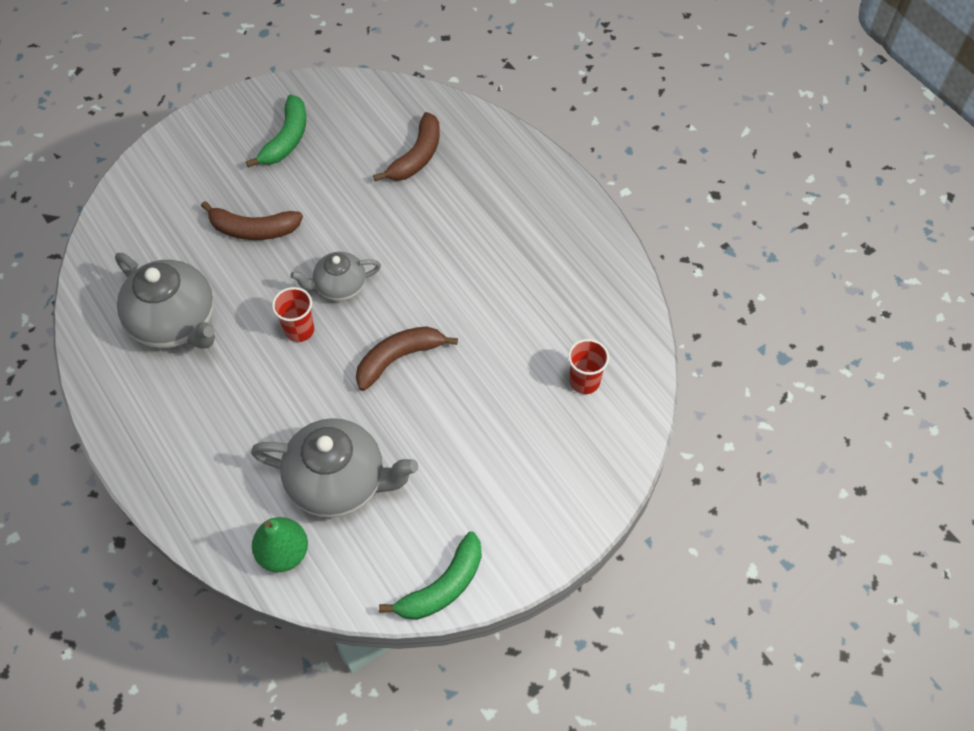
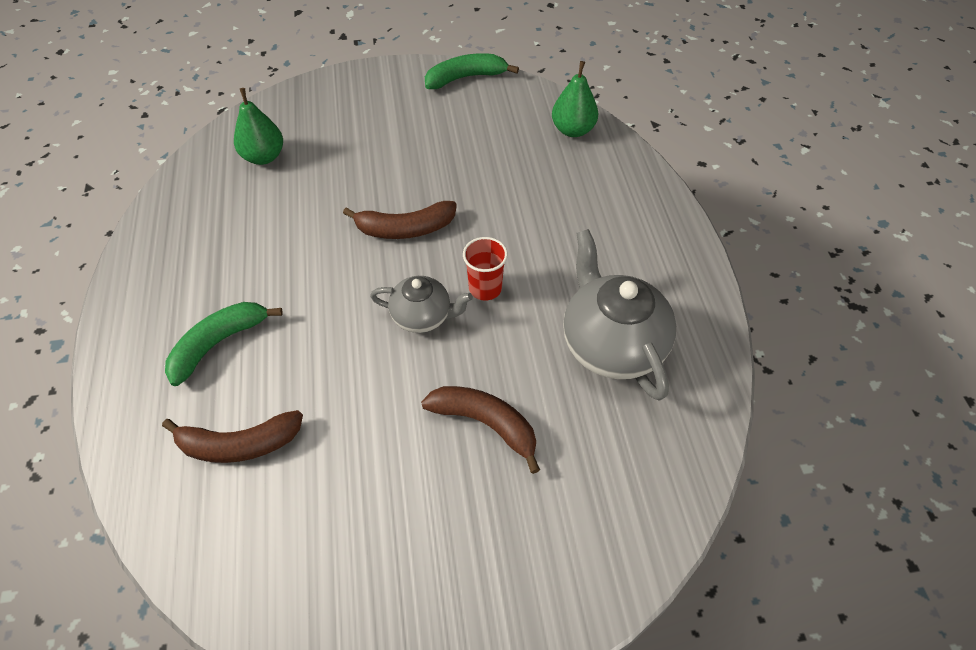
camera: 155 degrees left, 5 degrees down
(286, 139) = (383, 551): green banana -> green banana (218, 343)
(339, 482) = (508, 158): grey teapot -> none
(417, 157) = (239, 444): brown banana -> brown banana turned 150 degrees counterclockwise
(584, 381) = (264, 157): red cup -> green pear

